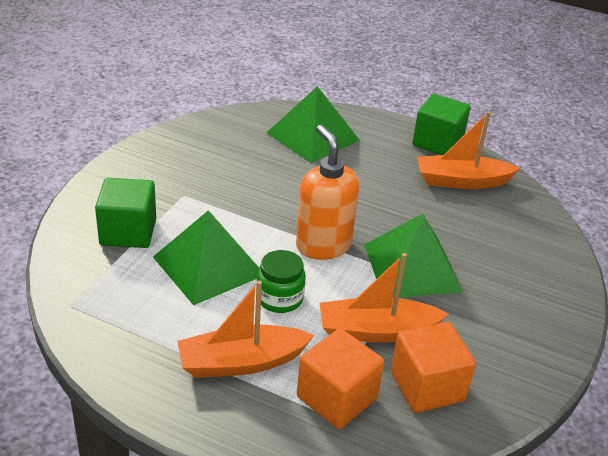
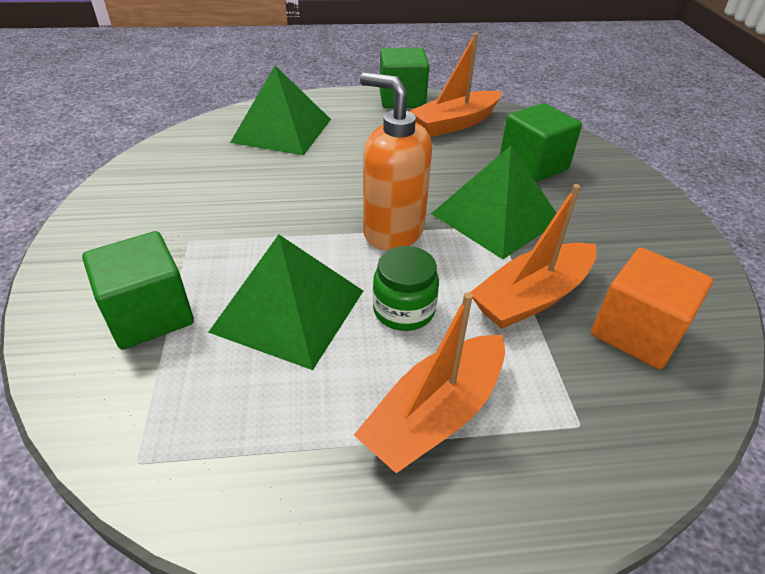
camera: 30 degrees left, 5 degrees up
(336, 397) = (574, 397): orange cube -> none
(490, 242) = (533, 165): none -> green cube

